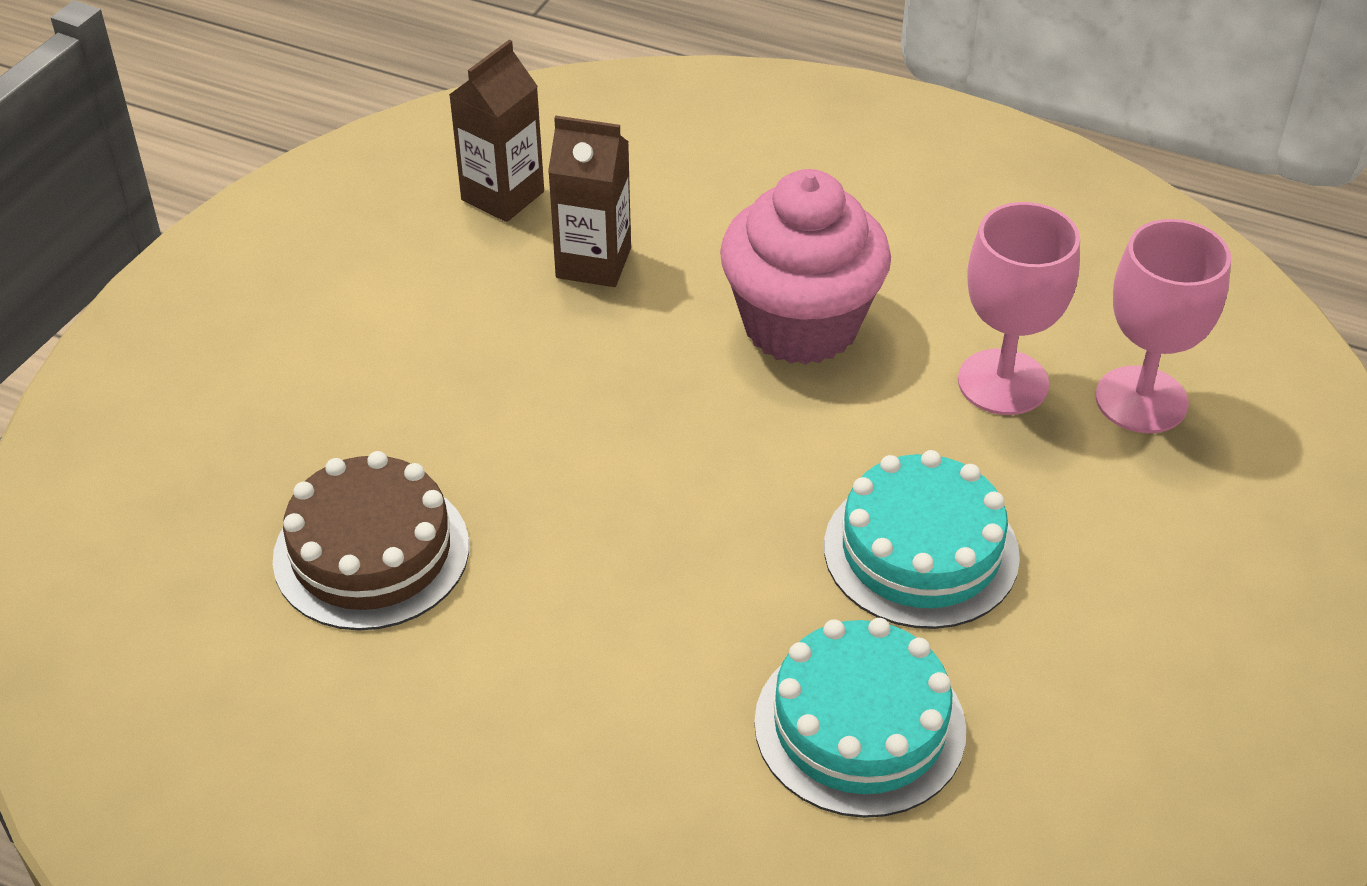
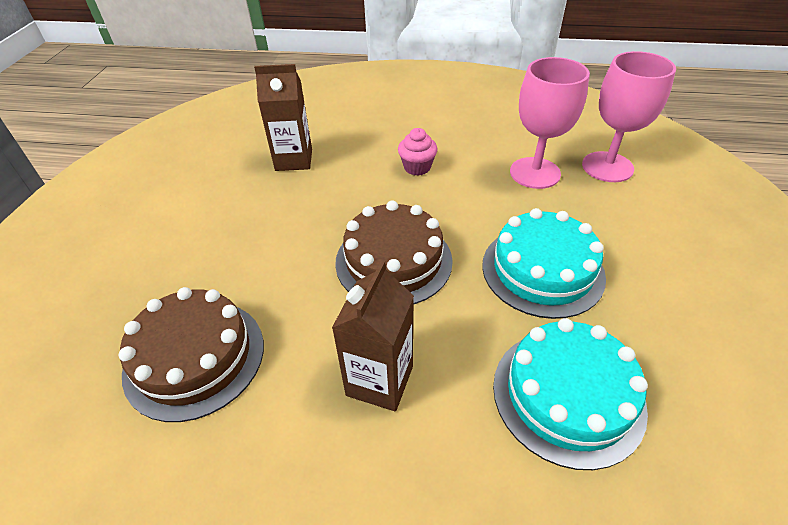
camera: 15 degrees left, 0 degrees up
(502, 196) = (234, 138): brown carton -> brown carton (379, 381)
(695, 481) = (393, 261): none -> brown cake
(801, 325) = (417, 167): pink cupcake -> pink cupcake, size x0.42

